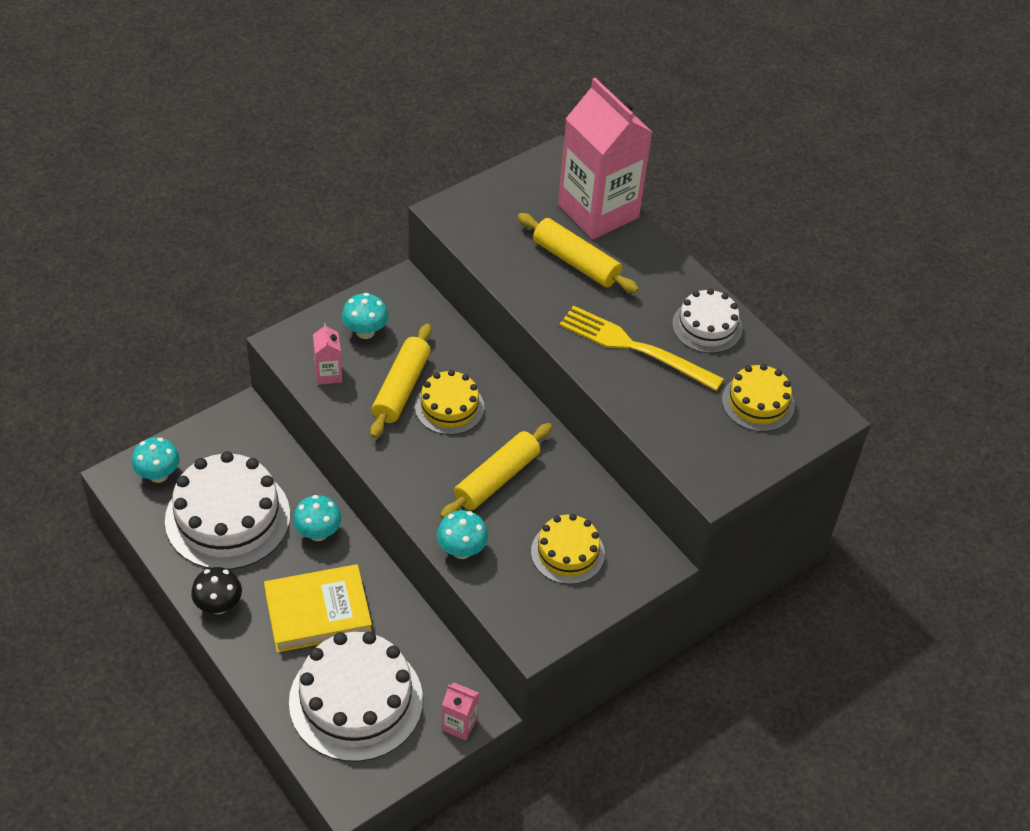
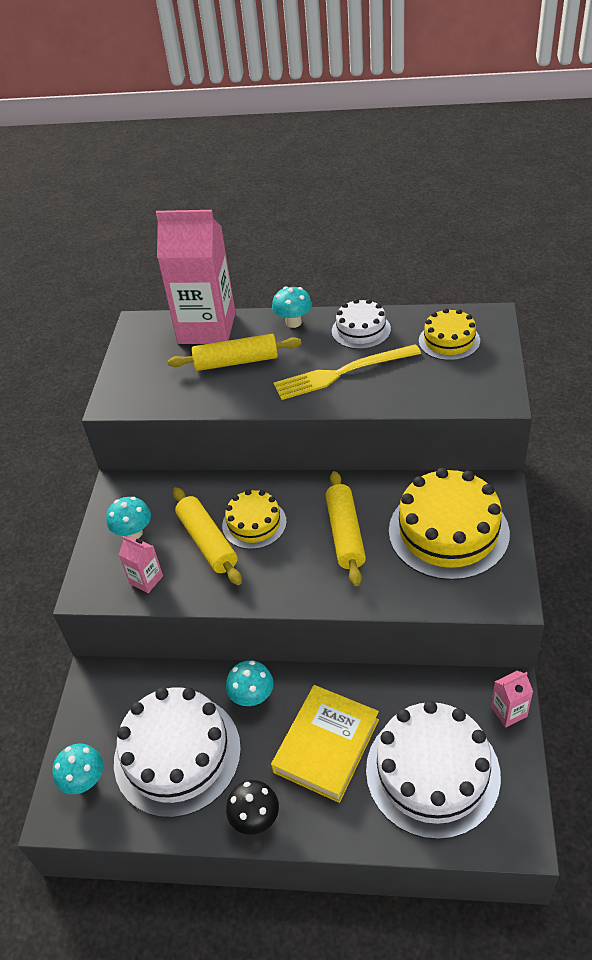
camera: 40 degrees left, 5 degrees down
(461, 550) = (390, 594): turquoise mushroom -> turquoise mushroom (293, 322)
(567, 552) = (448, 531): yellow cake -> yellow cake, size x1.78

